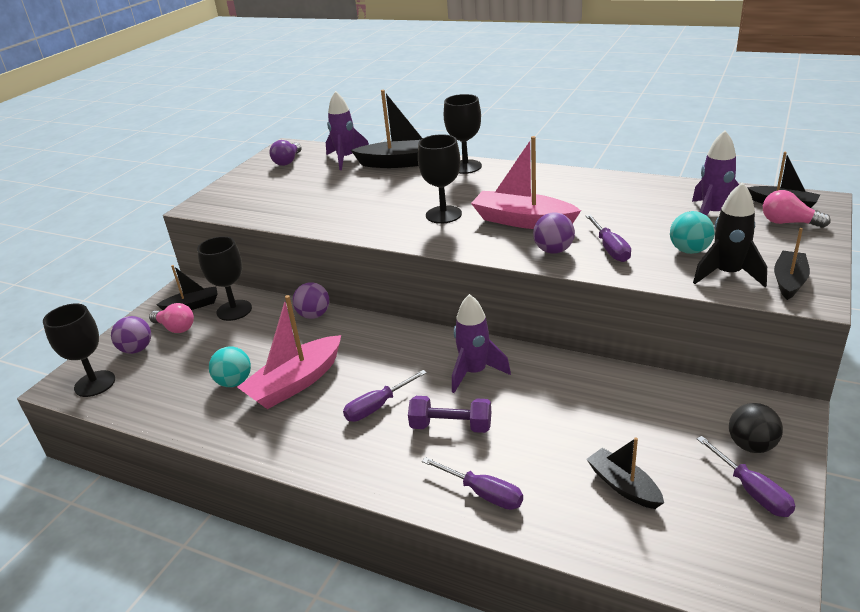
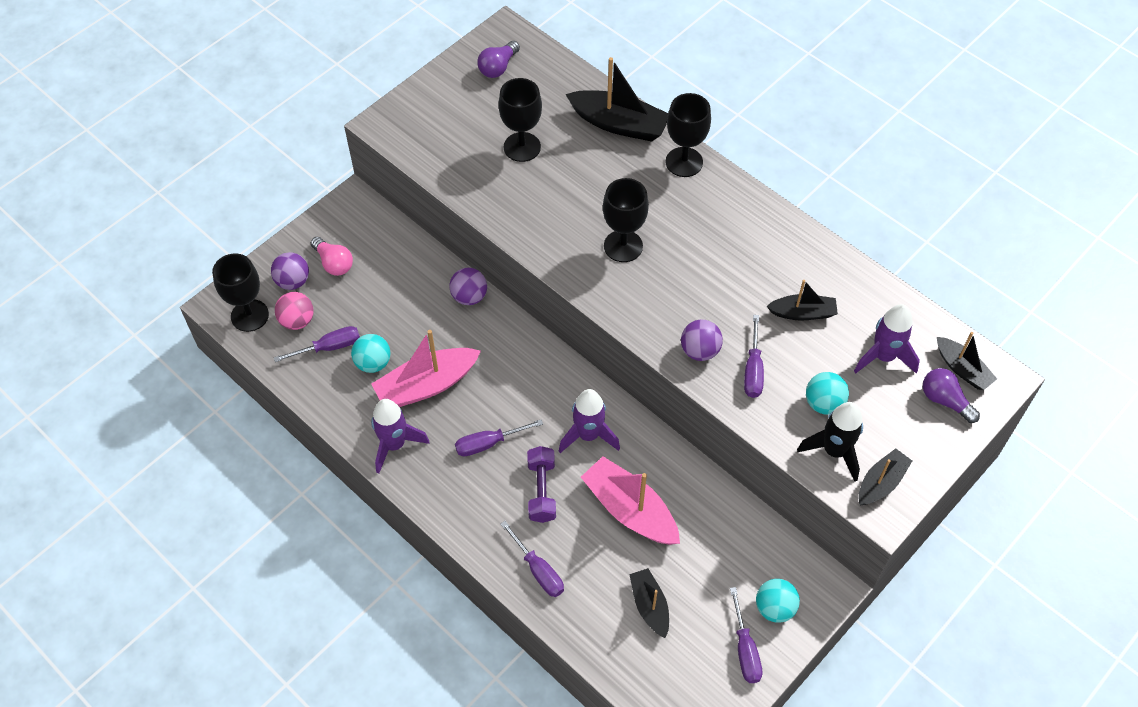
camera: 15 degrees right, 25 degrees up
(146, 374) = (297, 321): none -> pink ball
(185, 383) = (329, 347): none -> purple screwdriver
(192, 306) = (356, 234): black boat -> black boat (802, 313)
(234, 310) = (395, 258): black goblet -> black goblet (522, 147)
(346, 159) = (563, 89): purple rocket -> purple rocket (394, 444)
(451, 426) = (541, 491): purple dumbbell -> purple dumbbell turned 60 degrees clockwise
(523, 221) = (695, 290): pink boat -> pink boat (630, 510)
(751, 445) = (774, 608): black ball -> turquoise ball
(788, 223) = (945, 400): pink light bulb -> purple light bulb

